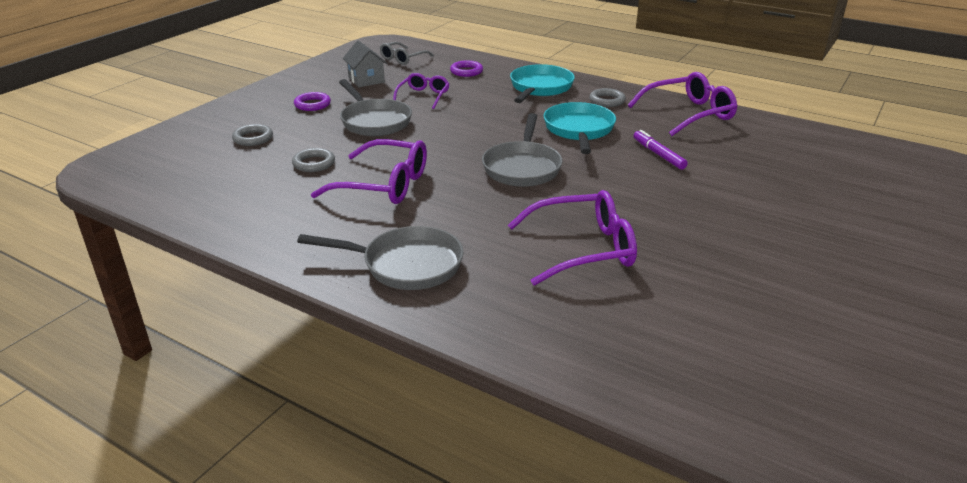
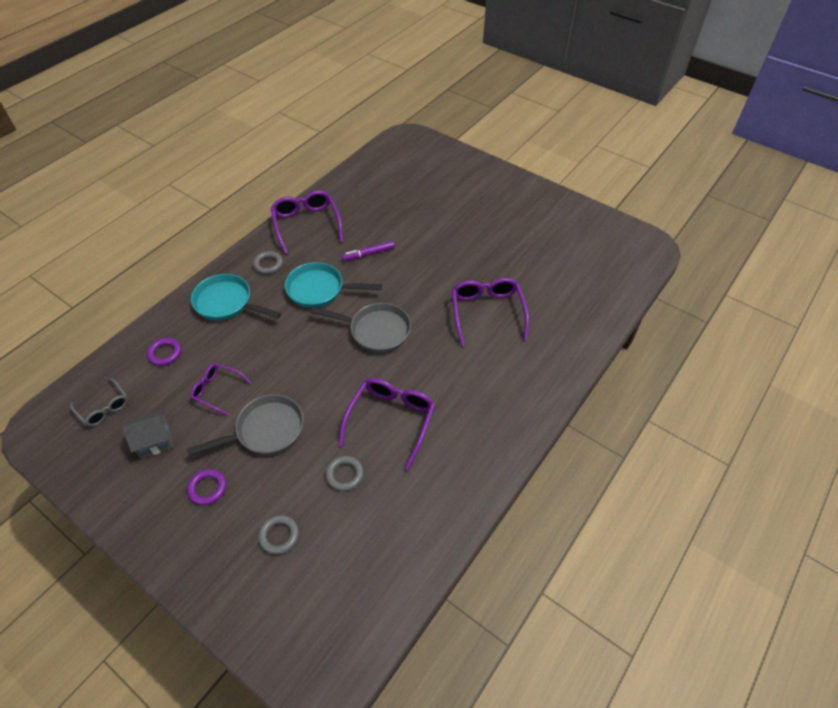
camera: 85 degrees left, 20 degrees up
(406, 265) = (503, 405): grey pan -> none

